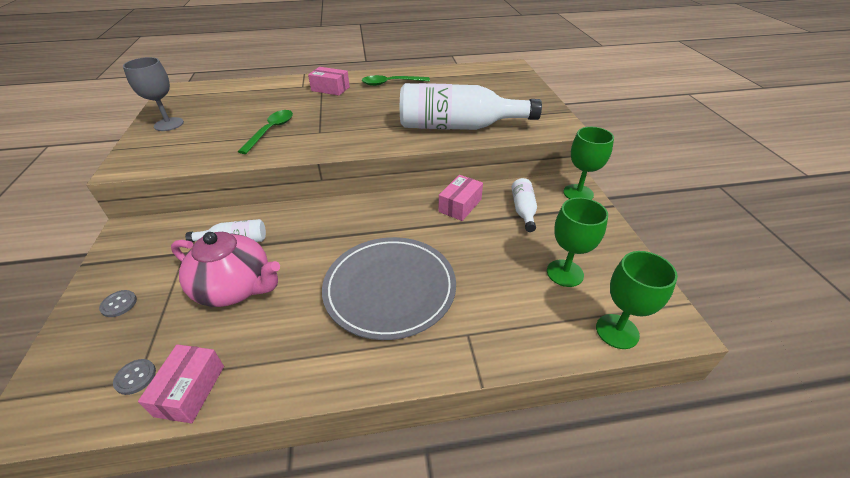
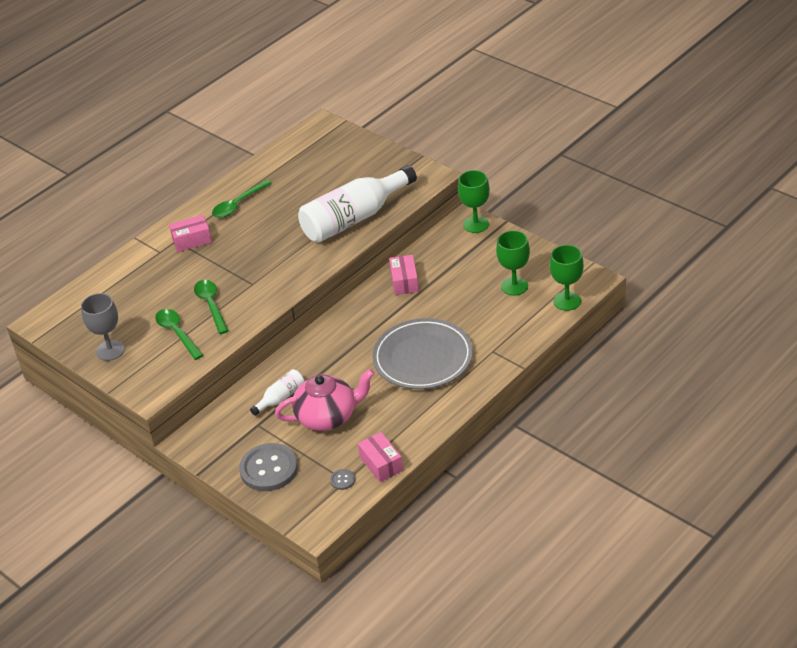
camera: 35 degrees left, 0 degrees up
(119, 304) = (269, 469): grey button -> grey button, size x2.34
(220, 136) = (177, 333): none -> green spoon
(523, 210) = (451, 259): white bottle -> none

